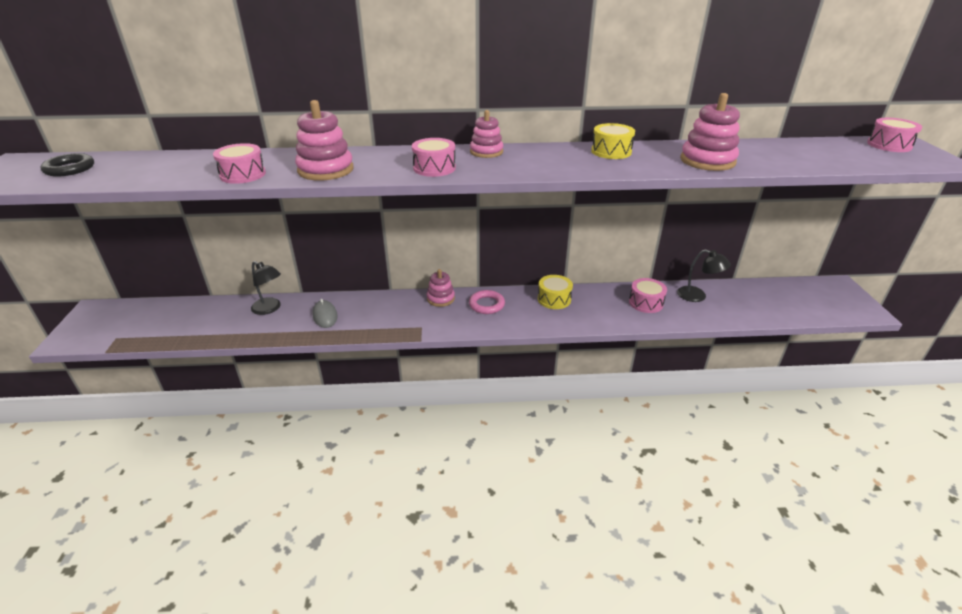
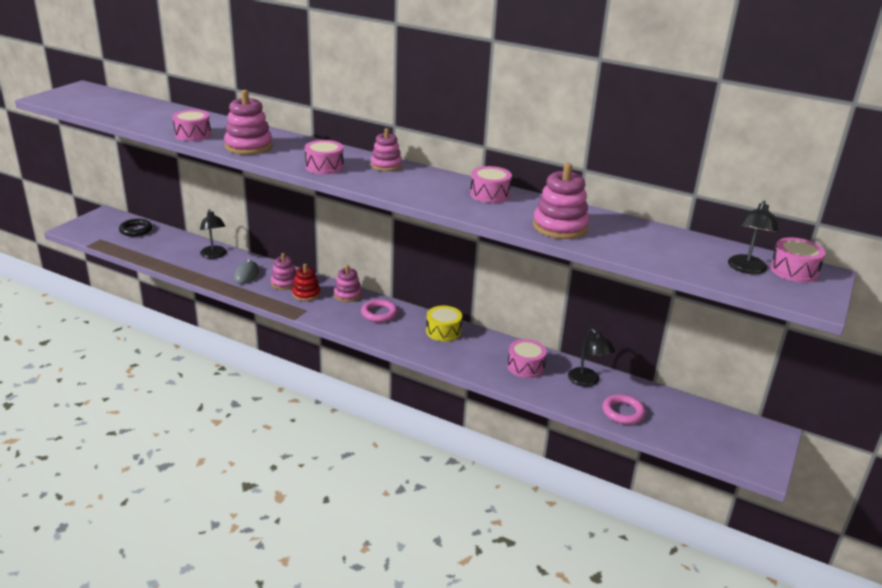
camera: 30 degrees right, 5 degrees down
(70, 169) = (102, 101): black ring -> black ring (136, 230)
(371, 309) = (284, 283): none -> pink stacking toy
(403, 312) = (306, 294): none -> red stacking toy
(611, 151) = (490, 194): yellow drum -> pink drum
(748, 310) = (623, 412): none -> pink ring
(867, 153) = (746, 269): none -> black lamp

